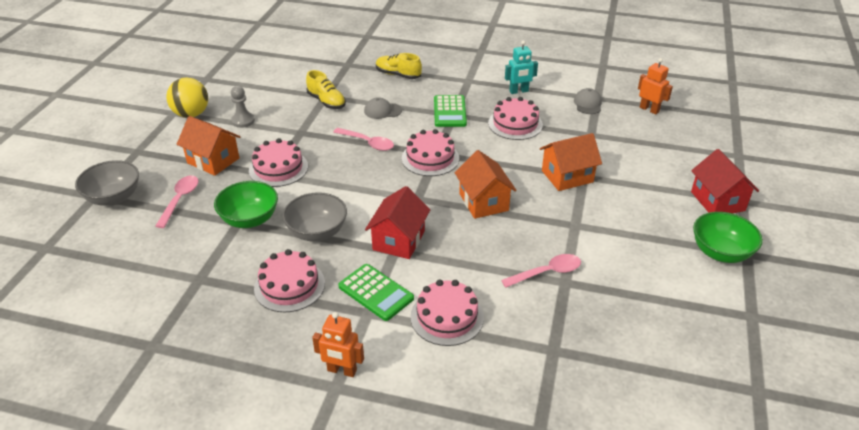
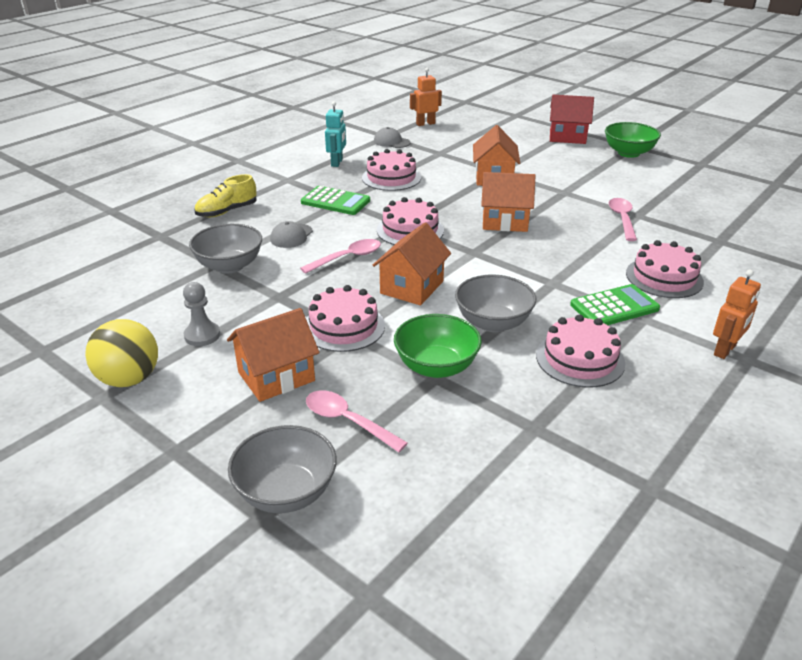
camera: 65 degrees left, 5 degrees down
(326, 102) = (229, 266): yellow shoe -> grey bowl
(344, 182) = (412, 287): none -> orange house
(399, 240) = (537, 277): red house -> none

